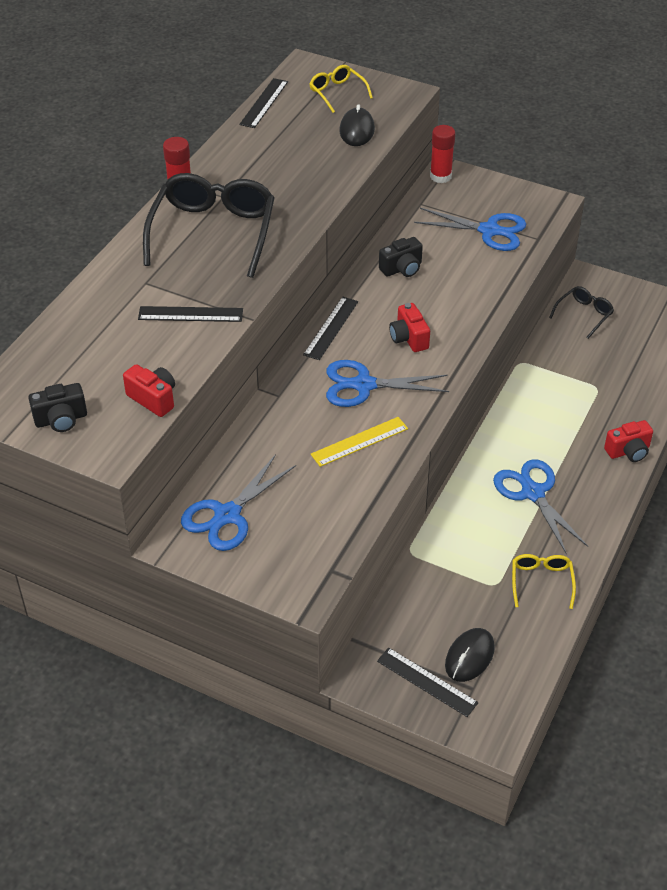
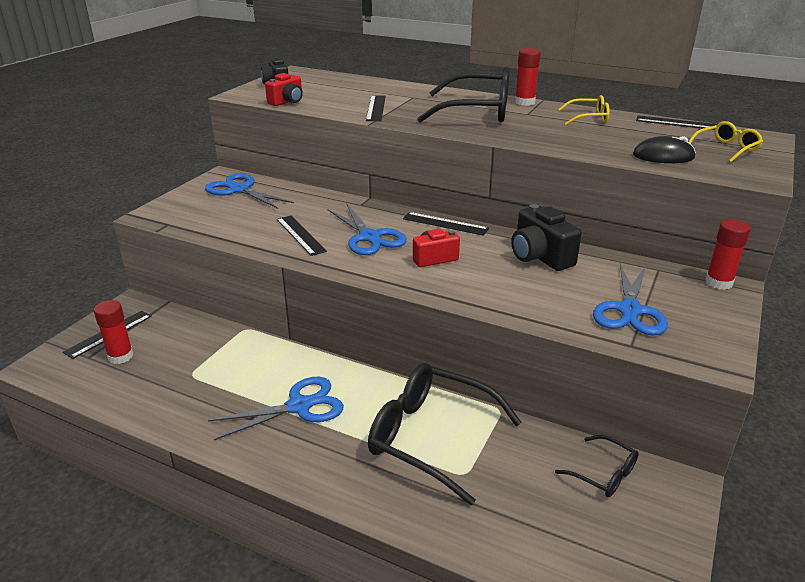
camera: 90 degrees right, 15 degrees down
(359, 441) = (300, 235): yellow ruler -> black ruler
(364, 385) = (369, 237): blue scissors -> blue scissors turned 150 degrees clockwise
(402, 269) = (540, 257): black camera -> black camera, size x1.51
(469, 657) = (120, 356): black mouse -> red glue stick
(541, 582) = (183, 404): yellow glasses -> yellow glasses (588, 118)
(560, 405) = (431, 437): none -> black glasses
(628, 451) = (352, 492): red camera -> none

